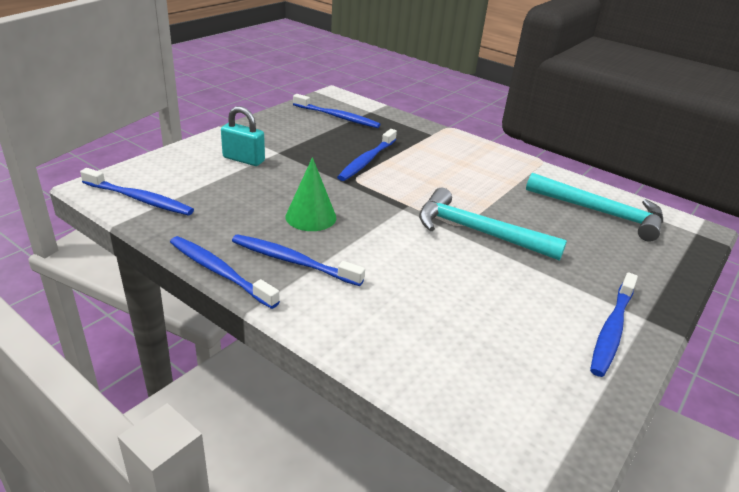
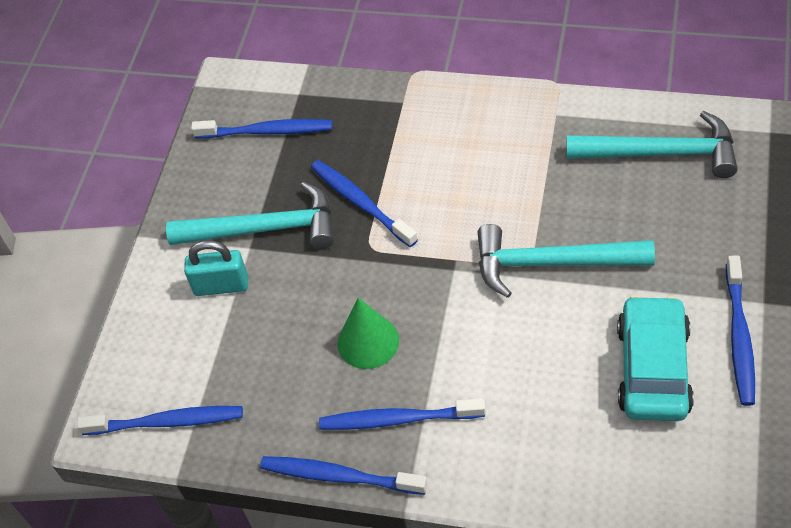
camera: 15 degrees left, 20 degrees up
(296, 149) = (265, 229): none -> turquoise hammer
(367, 160) = (361, 203): blue toothbrush -> blue toothbrush turned 135 degrees clockwise
(521, 317) = (653, 368): none -> turquoise car

